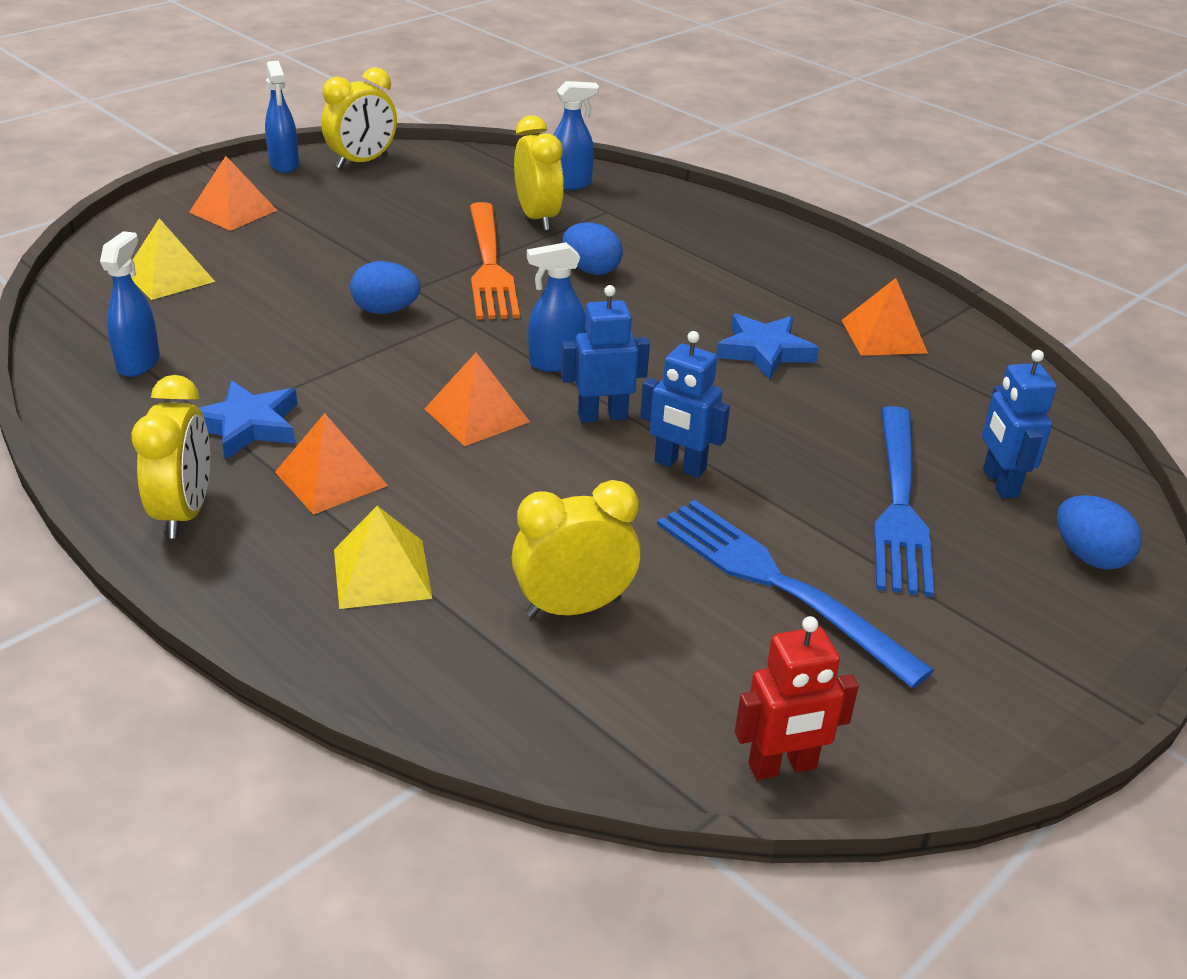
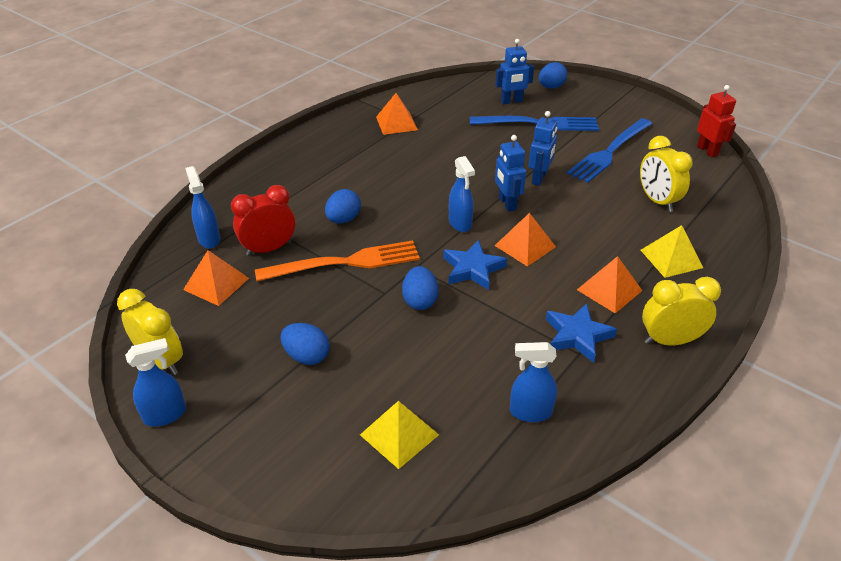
camera: 95 degrees left, 5 degrees up
(233, 211) = (269, 426): orange pyramid -> orange pyramid (216, 283)
(324, 233) = (307, 356): none -> blue egg
(537, 218) = (269, 249): yellow clock -> red clock
(764, 351) = (423, 157): blue star -> blue star (473, 269)

